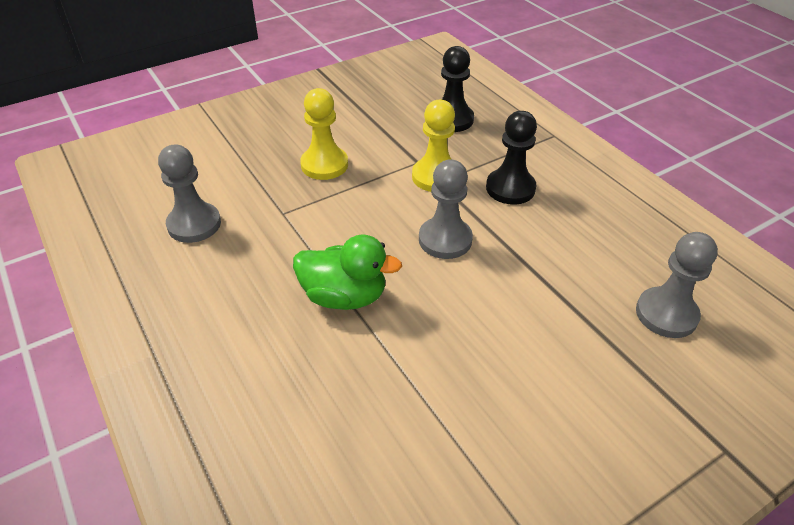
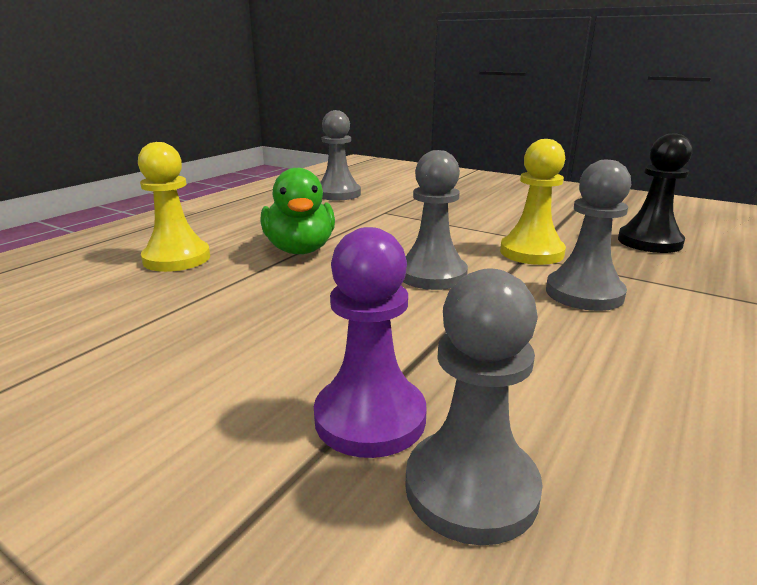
camera: 65 degrees right, 20 degrees down
(324, 165) = (469, 211): yellow pawn -> yellow pawn (177, 259)
(510, 188) = (584, 293): black pawn -> grey pawn
(607, 330) = (370, 418): none -> purple pawn

